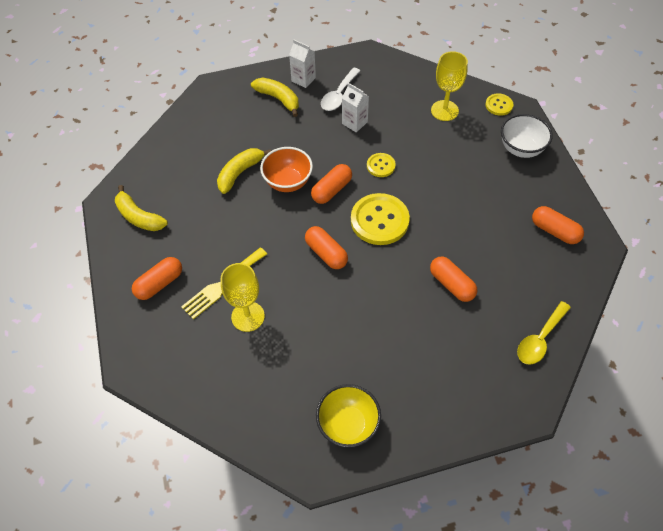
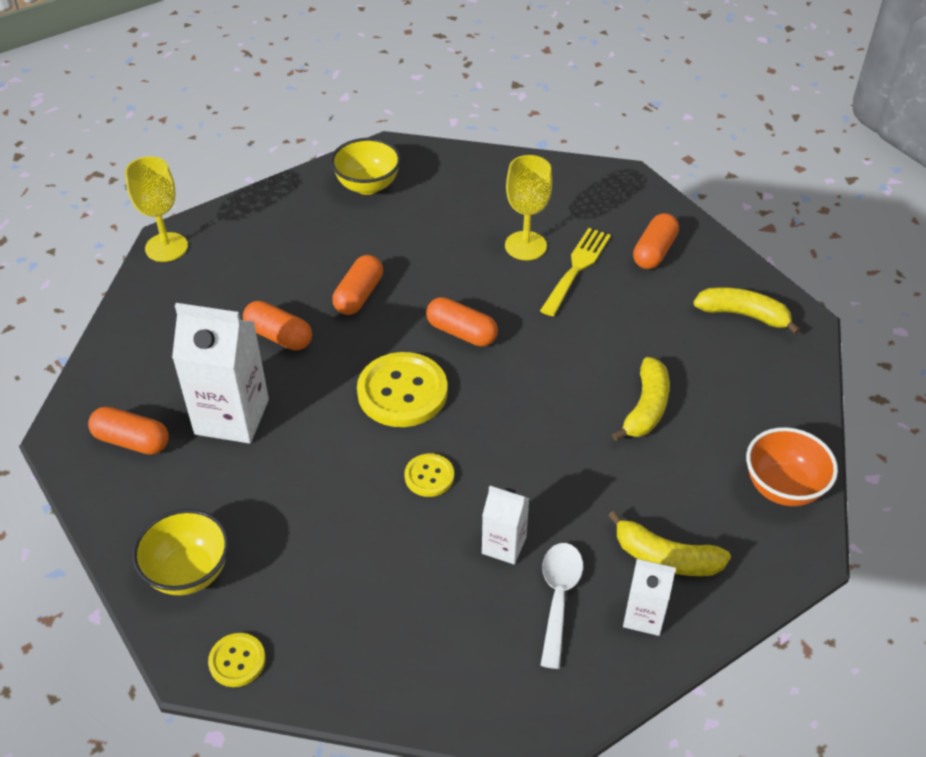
camera: 160 degrees right, 10 degrees down
(288, 182) = (565, 413): orange bowl -> orange bowl (782, 487)
(332, 190) = (492, 418): orange capsule -> orange capsule (359, 295)
(444, 110) = (344, 618): yellow goblet -> yellow goblet (166, 247)
(490, 231) = (232, 417): none -> white carton
(521, 149) = (188, 572): white bowl -> yellow bowl
(540, 339) = (156, 304): yellow spoon -> none

